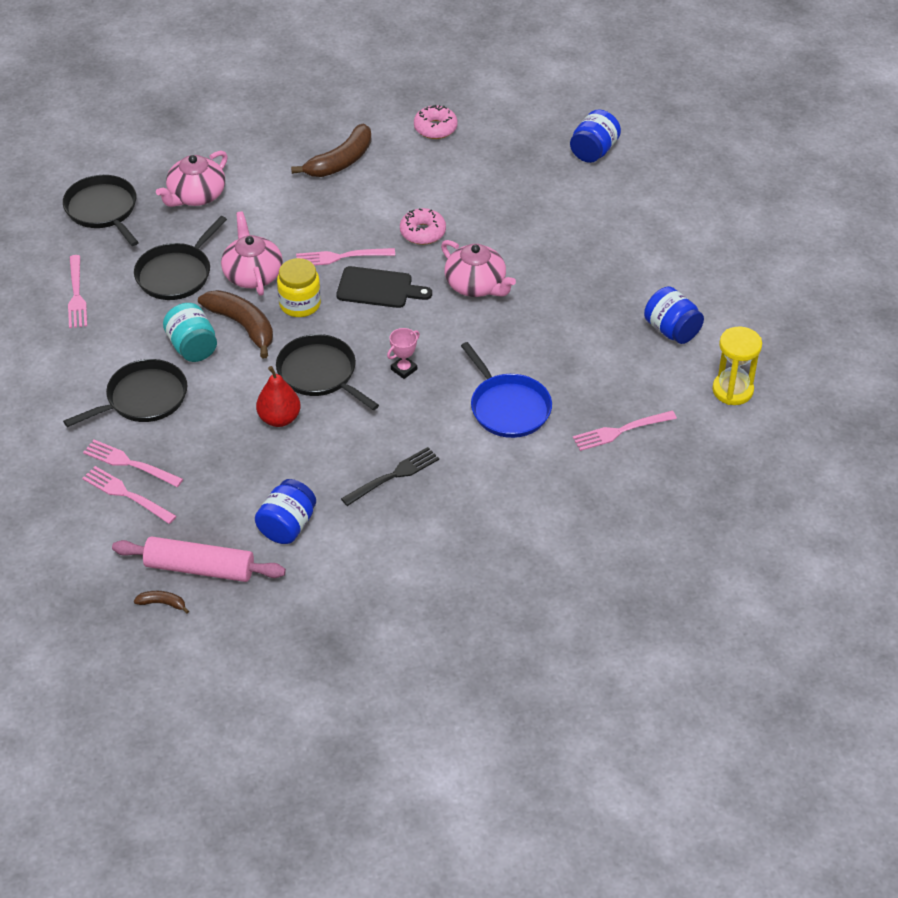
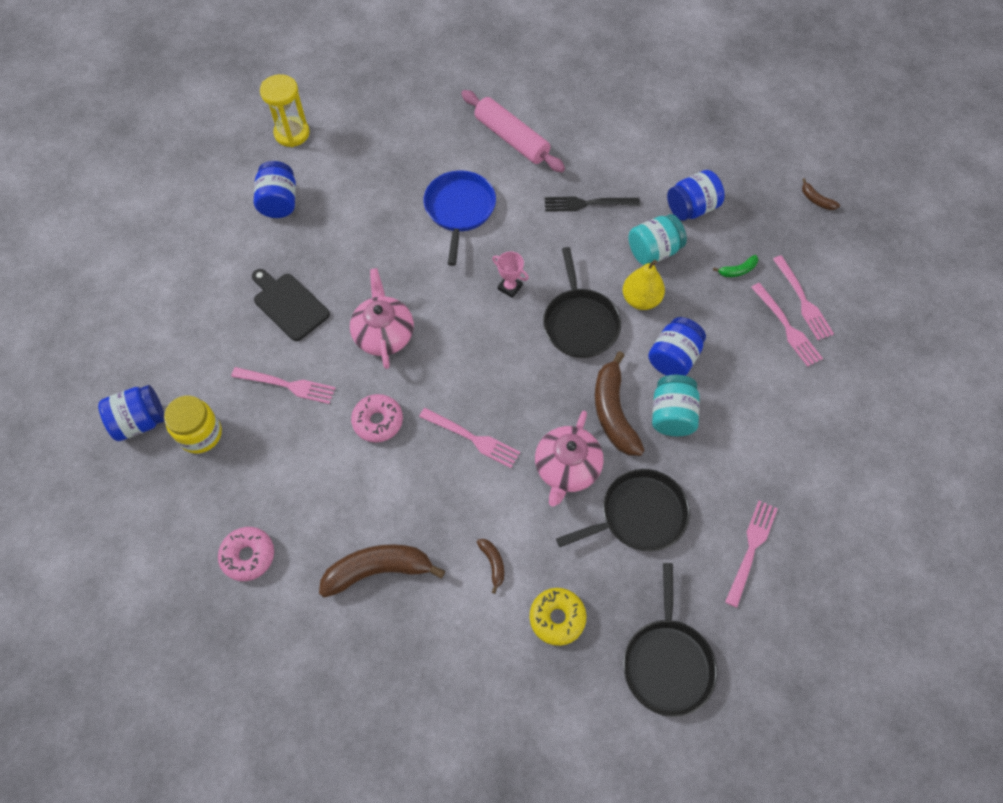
camera: 145 degrees left, 15 degrees up
(143, 398) = (744, 385): black pan -> none
(196, 196) = (557, 618): pink teapot -> yellow donut
(199, 568) = (775, 211): pink rolling pin -> pink rolling pin (511, 138)
(204, 490) = (737, 270): none -> green banana
(218, 388) = (673, 358): none -> blue jar
(264, 200) = (493, 563): none -> brown banana
(279, 418) = (641, 299): red pear -> yellow pear
(297, 465) = (653, 251): none -> turquoise jar
(300, 304) = (547, 406): yellow jar -> yellow jar (200, 434)
(378, 288) = (467, 381): black cutting board -> black cutting board (289, 304)
(404, 369) = (510, 287): pink trophy -> pink trophy turned 45 degrees clockwise
(621, 431) = (398, 148): pink fork -> pink fork (287, 385)

